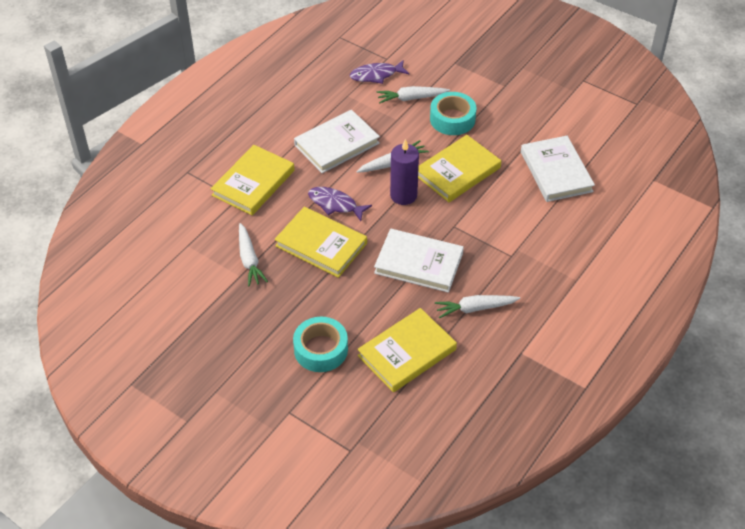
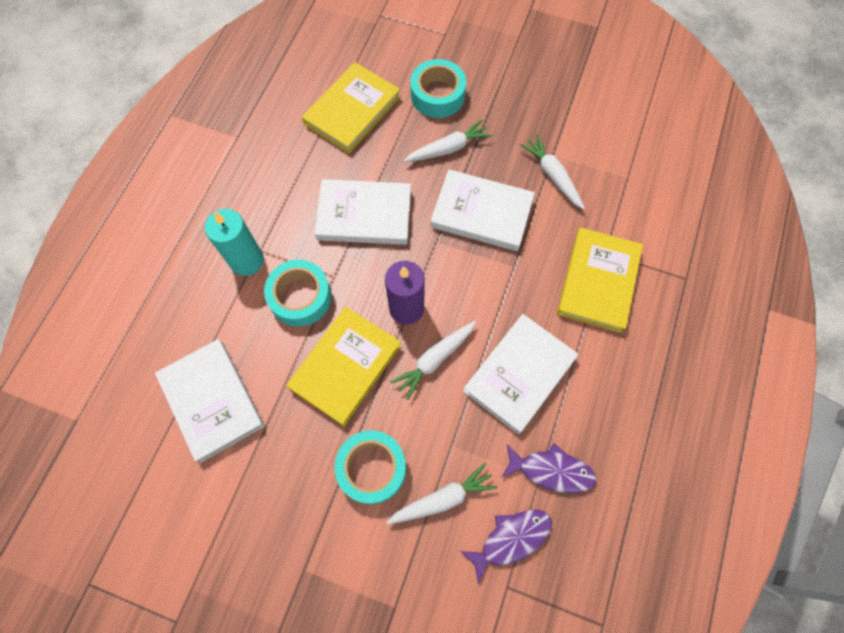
camera: 165 degrees right, 20 degrees up
(321, 245) = (481, 213): yellow book -> white book
(335, 204) = (485, 273): purple fish -> purple fish (551, 470)
(475, 308) = (291, 174): white carrot -> white carrot (448, 148)
(483, 218) = (300, 297): none -> turquoise tape
(522, 250) = (247, 261): none -> turquoise candle

